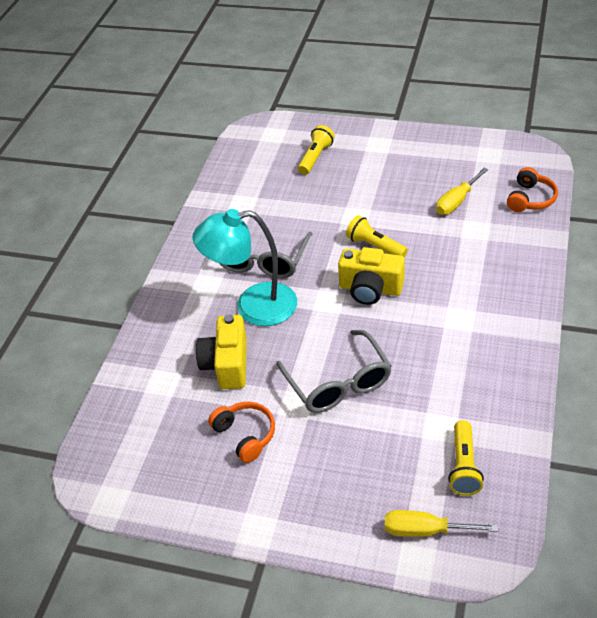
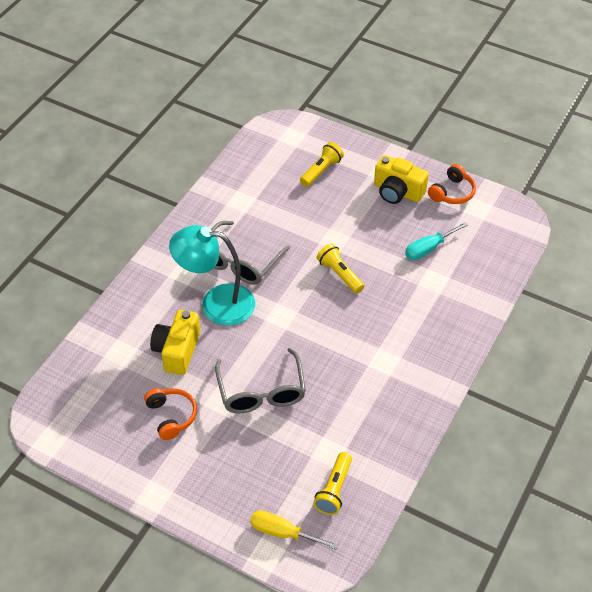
camera: 10 degrees right, 5 degrees up
(370, 289) = (320, 313): yellow camera -> yellow camera (397, 192)
(456, 201) = (428, 249): yellow screwdriver -> turquoise screwdriver
(530, 199) = (495, 263): orange headphones -> orange headphones (452, 192)

